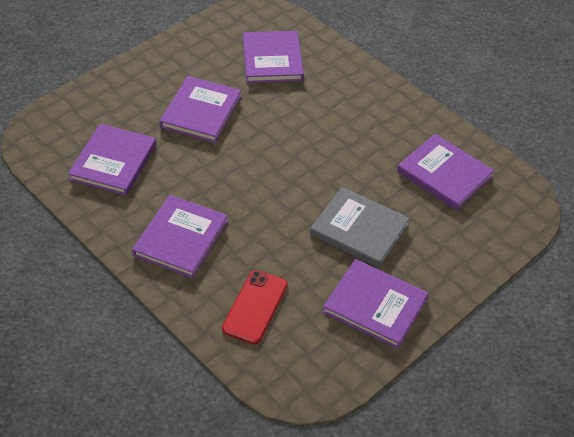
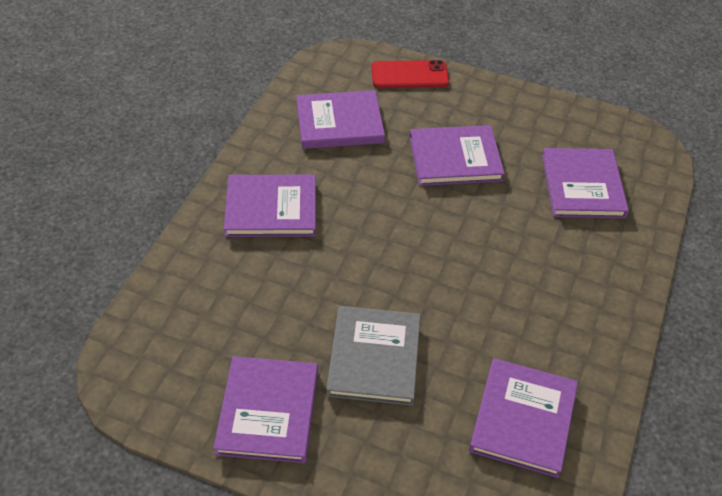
camera: 65 degrees right, 0 degrees up
(255, 307) = (212, 301): red phone -> red phone (409, 75)
(272, 59) = (582, 186): purple book -> purple book turned 60 degrees counterclockwise

